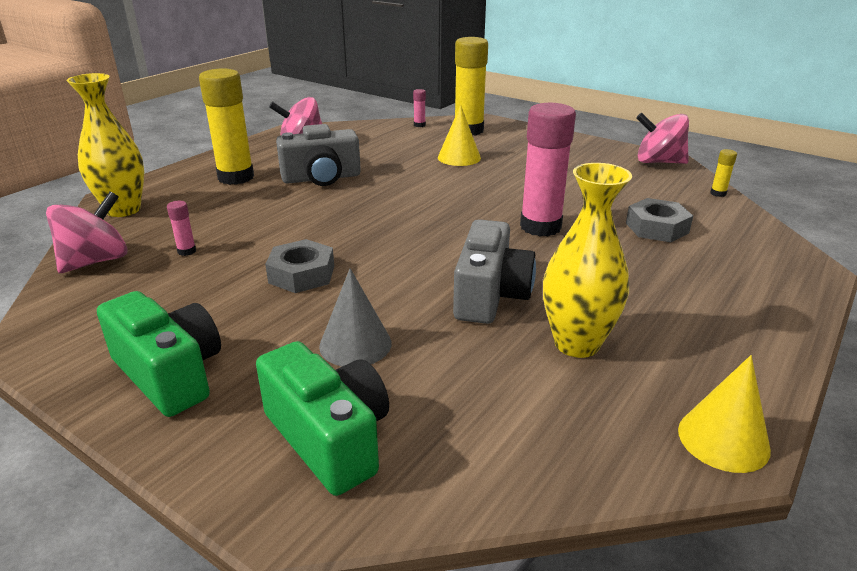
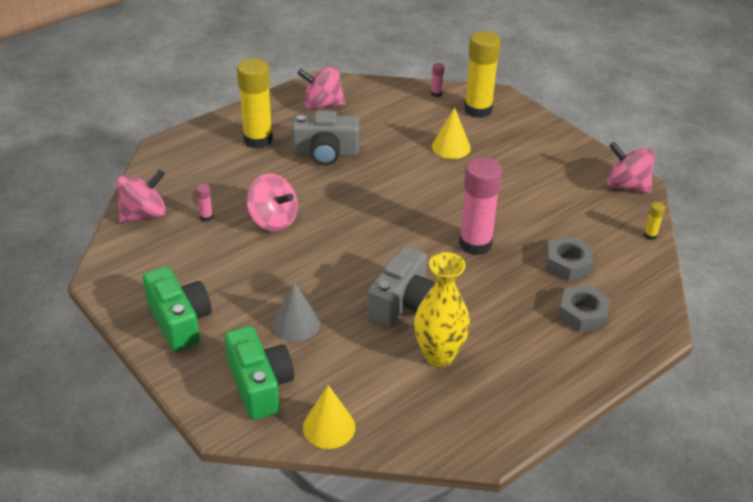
camera: 15 degrees right, 10 degrees up
(123, 210) = (168, 163): yellow vase -> none
(279, 242) = (273, 220): none -> pink spinning top
(302, 274) = (280, 256): grey nut -> grey nut (583, 314)
(723, 439) = (486, 440): yellow cone -> yellow cone (329, 427)

